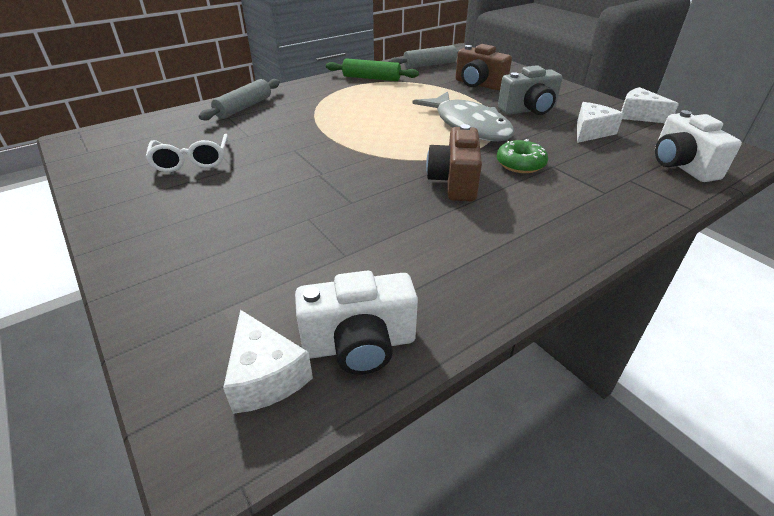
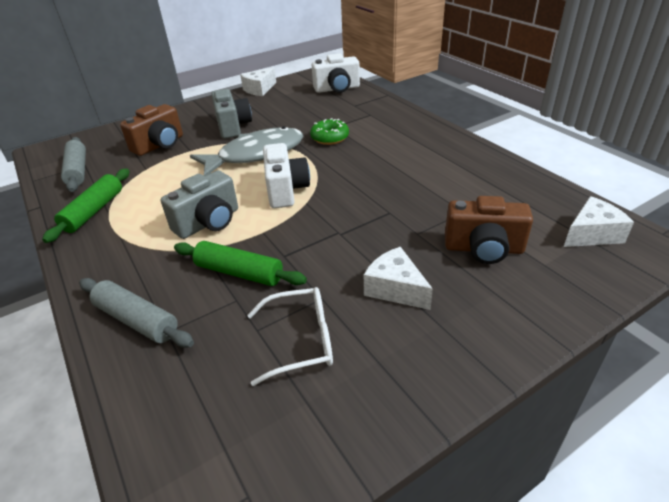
camera: 85 degrees left, 0 degrees up
(279, 134) = (239, 272): none -> green rolling pin
(349, 117) = (209, 222): none -> grey camera
(359, 345) = (548, 201): white camera -> white camera (286, 190)
(454, 182) = (356, 165): brown camera -> brown camera (483, 249)
(591, 132) = (282, 108): white cheese -> white cheese (395, 289)

